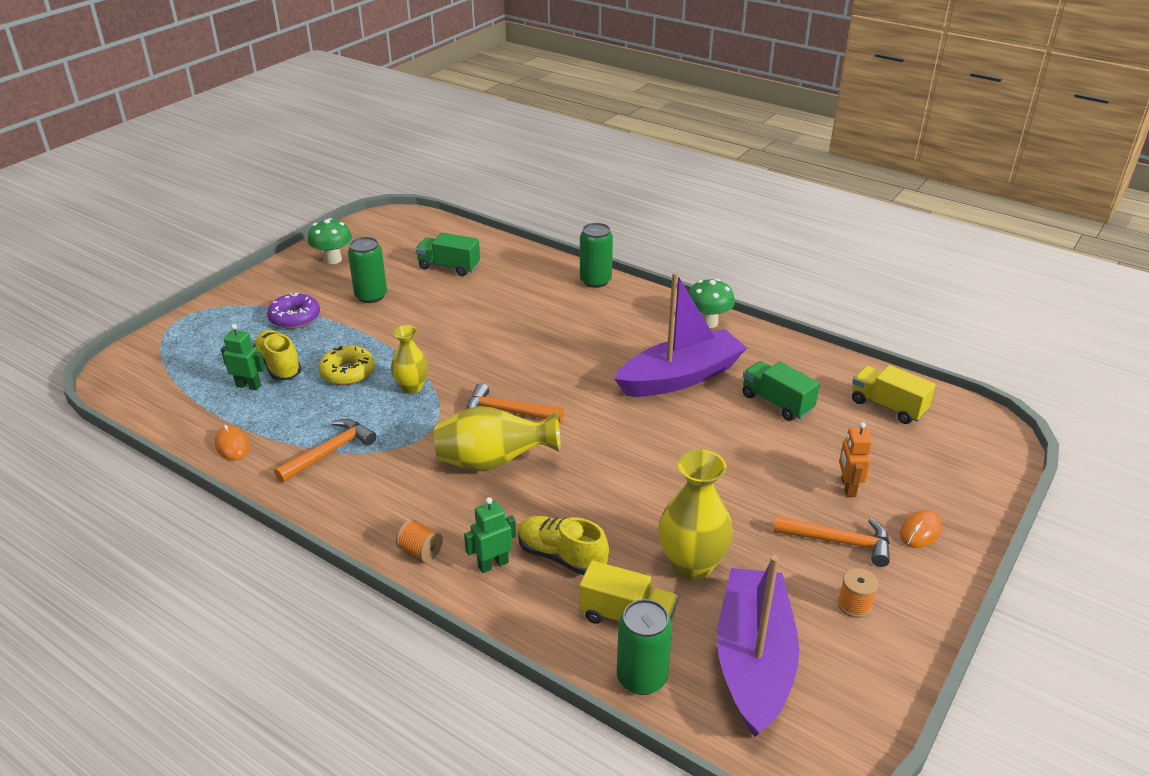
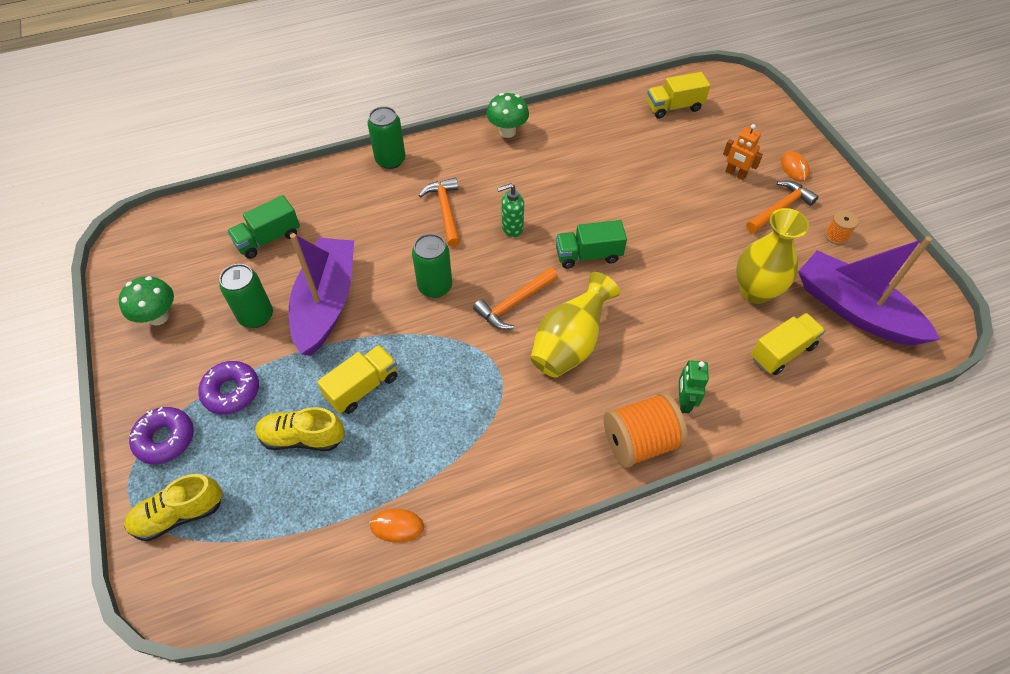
camera: 55 degrees left, 20 degrees up
(234, 311) = (165, 439): none -> purple donut
(248, 386) = (312, 476): green robot -> none
(330, 452) = (469, 451): orange hammer -> orange hammer (445, 211)
(347, 372) = (362, 387): yellow donut -> yellow truck
(412, 387) = (427, 351): yellow vase -> none
(420, 551) = (640, 441): orange spool -> orange spool, size x2.03
(561, 556) = (701, 357): yellow shoe -> yellow shoe (179, 514)
(593, 374) = (512, 228): none -> green soap dispenser
(641, 678) = (839, 374): green can -> green can (435, 286)
(680, 377) = (558, 184): purple boat -> purple boat (326, 303)
(777, 403) = (628, 153): green truck -> green truck (588, 255)

